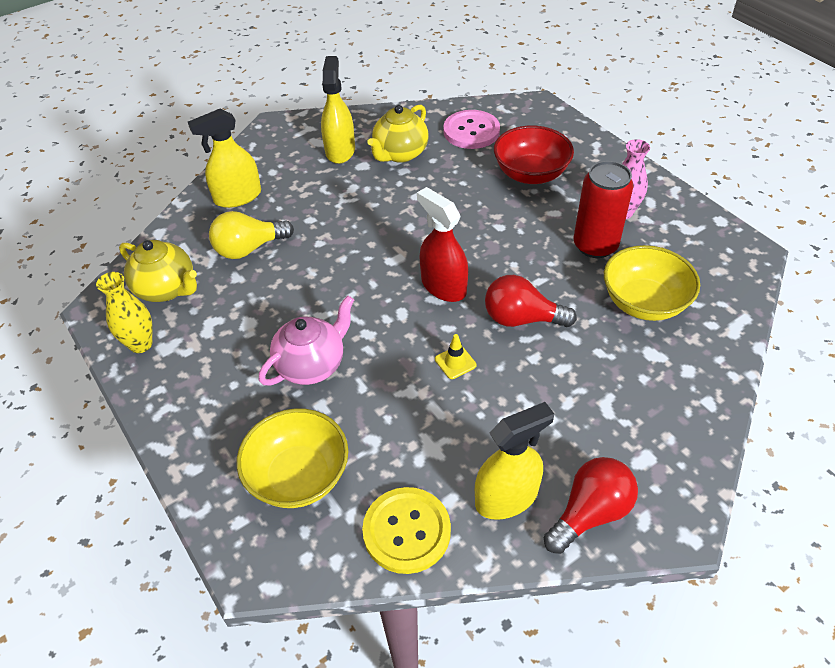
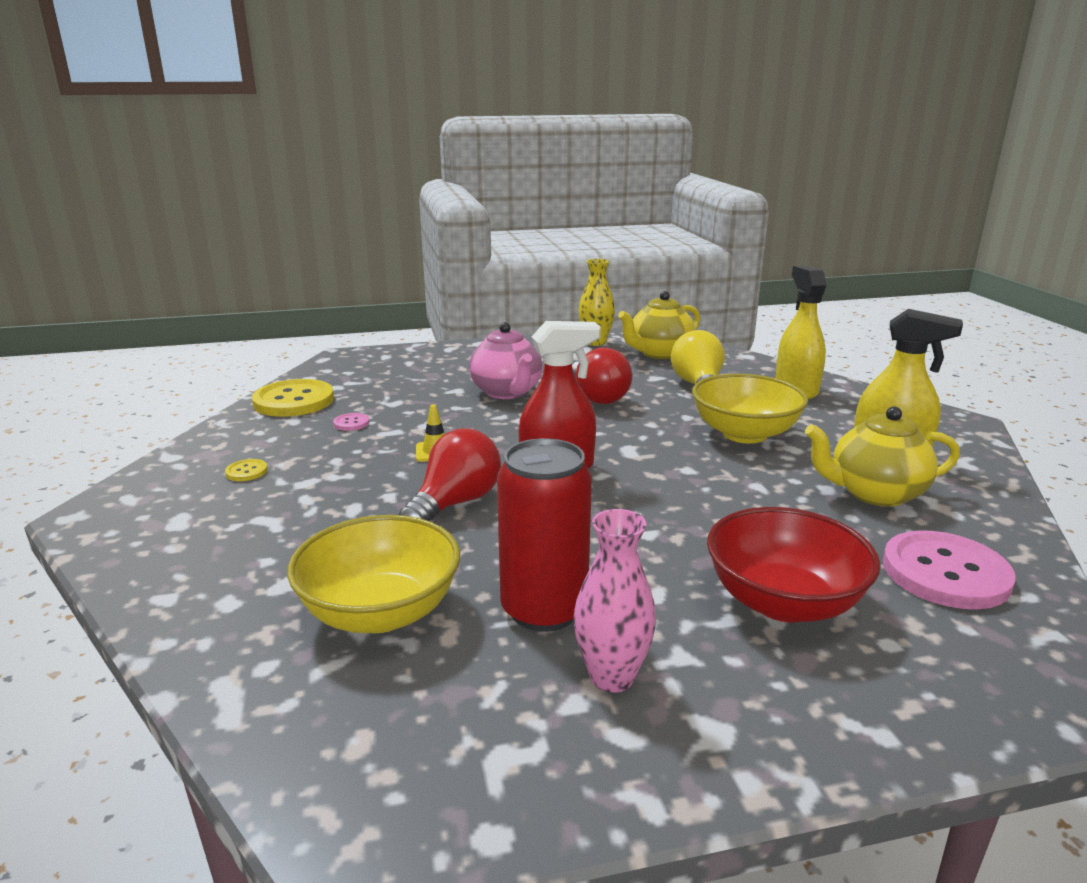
camera: 110 degrees right, 25 degrees down
(298, 476) = (397, 375): yellow bowl -> yellow bowl (744, 434)
(400, 154) = (874, 493): yellow teapot -> yellow teapot turned 60 degrees counterclockwise
(433, 448) = (351, 423): none -> pink button
(506, 497) = (258, 442): yellow spray bottle -> none
(557, 467) = (246, 471): none -> yellow button
(590, 513) = (181, 474): red light bulb -> red light bulb (597, 397)

